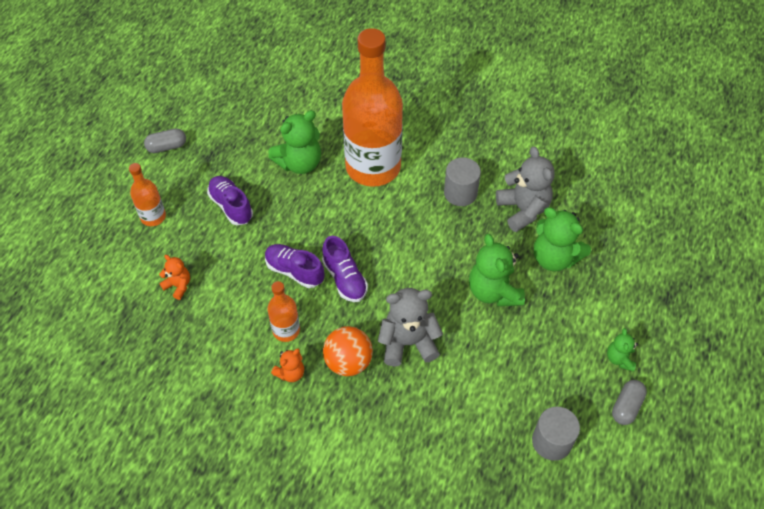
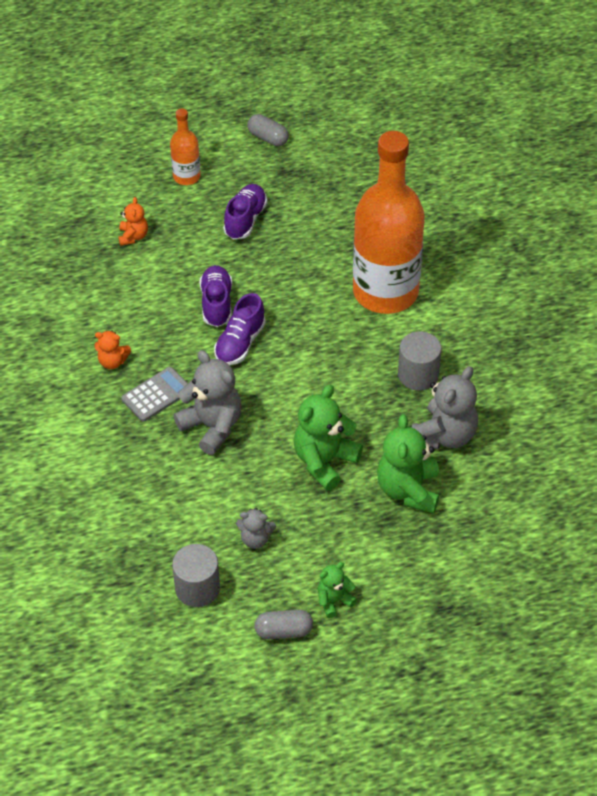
camera: 55 degrees right, 5 degrees down
(286, 330) = (151, 334): orange bottle -> none
(299, 163) = (338, 237): green teddy bear -> none
(348, 362) = (156, 395): orange ball -> grey calculator
(532, 376) = (255, 539): none -> grey teddy bear

